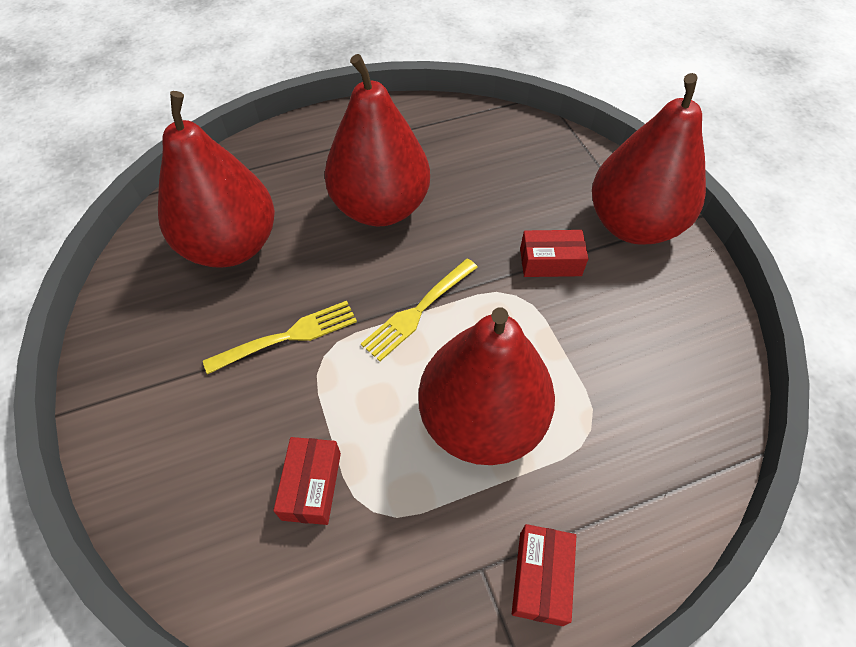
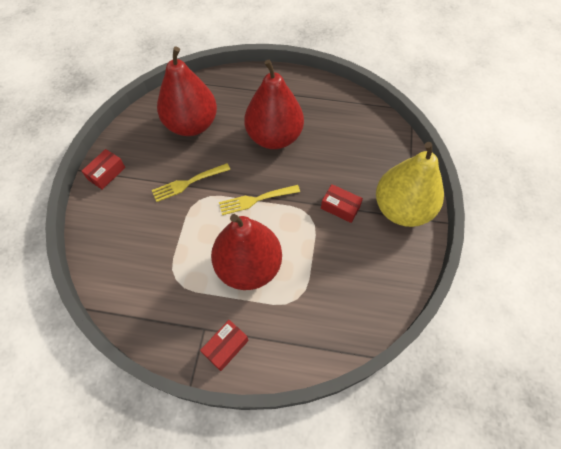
camera: 30 degrees right, 5 degrees up
(287, 337) = (189, 182): yellow fork -> yellow fork turned 150 degrees clockwise
(312, 485) = (158, 255): red box -> red box (106, 173)
(632, 225) = (402, 209): red pear -> yellow pear

